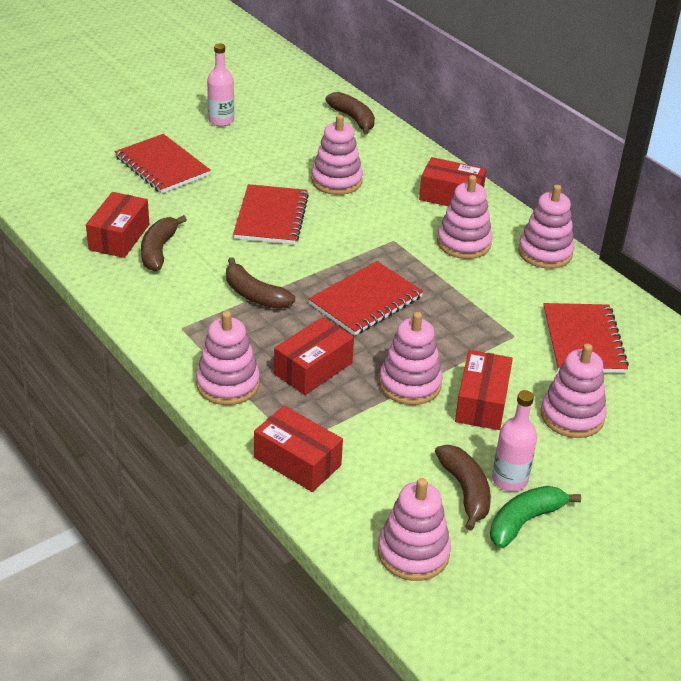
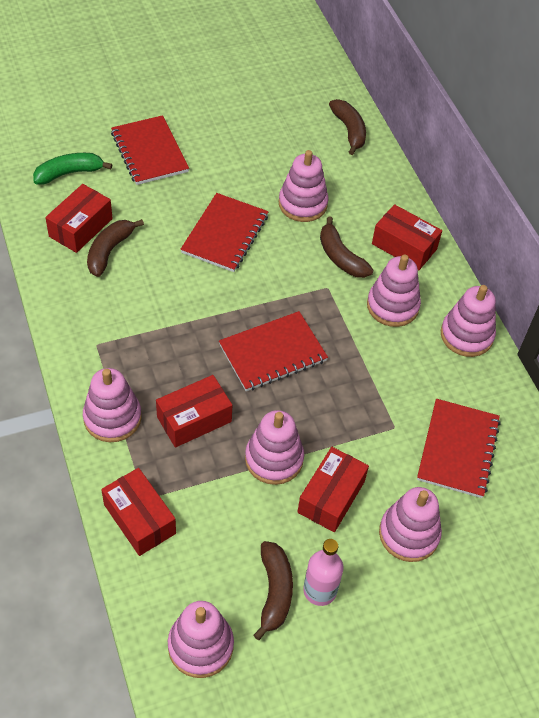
camera: 15 degrees right, 15 degrees up
(221, 120) = (224, 108): pink bottle -> none
(254, 295) = (174, 322): brown banana -> brown banana (340, 257)
(525, 521) = (314, 640): green banana -> green banana (69, 173)

